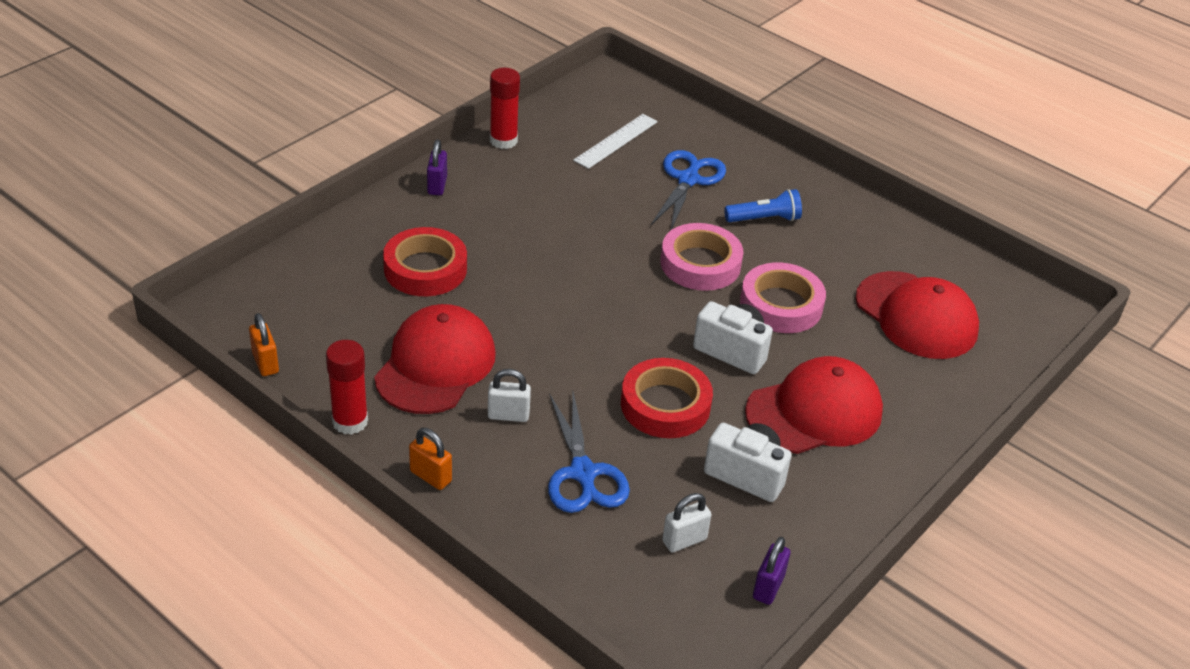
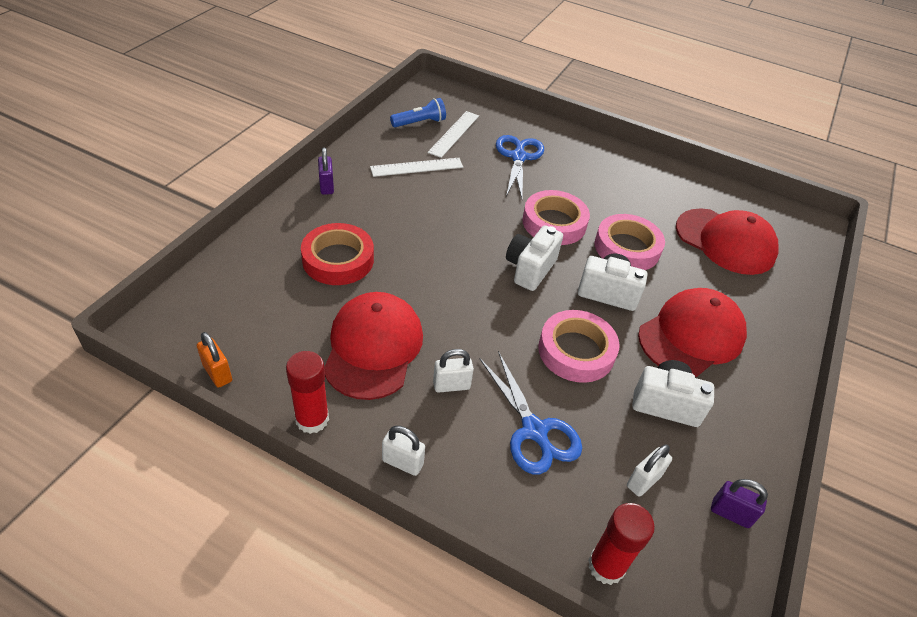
camera: 15 degrees left, 5 degrees up
(430, 476) = (402, 462): orange padlock -> white padlock
(503, 140) = (368, 143): red glue stick -> red glue stick (606, 566)
(553, 176) = (417, 167): none -> white ruler
(647, 311) = (530, 269): none -> white camera
(665, 405) = (576, 351): red tape -> pink tape
(764, 219) = (585, 180): blue flashlight -> blue flashlight (420, 122)
(768, 587) = (730, 513): purple padlock -> purple padlock turned 75 degrees counterclockwise

